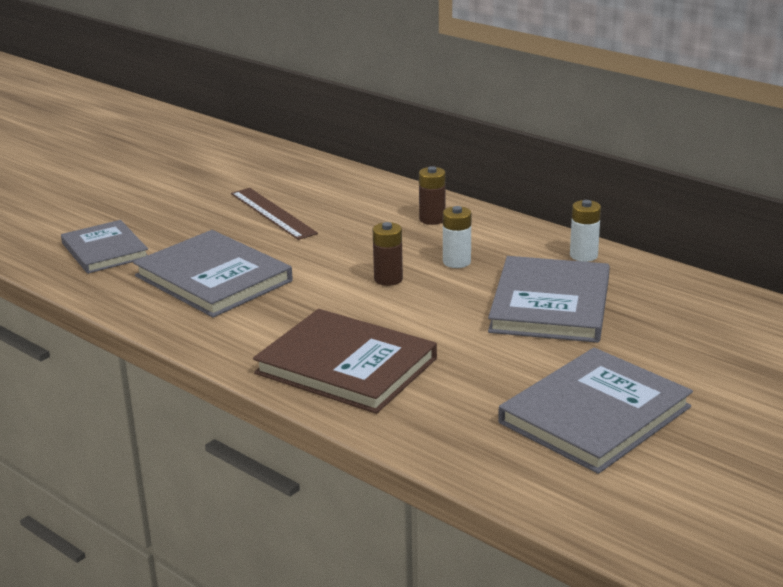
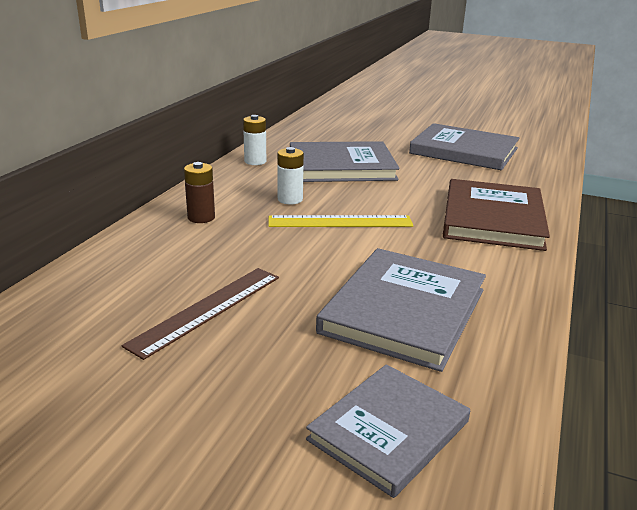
camera: 110 degrees left, 0 degrees up
(388, 279) = (340, 221): brown battery -> yellow ruler

